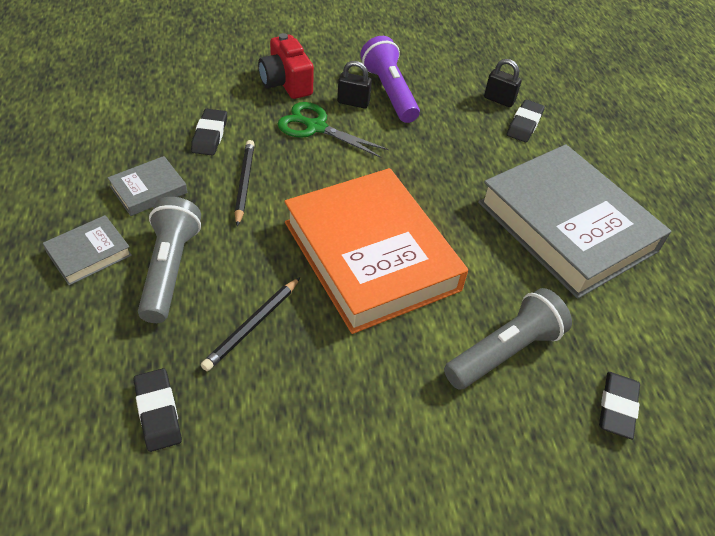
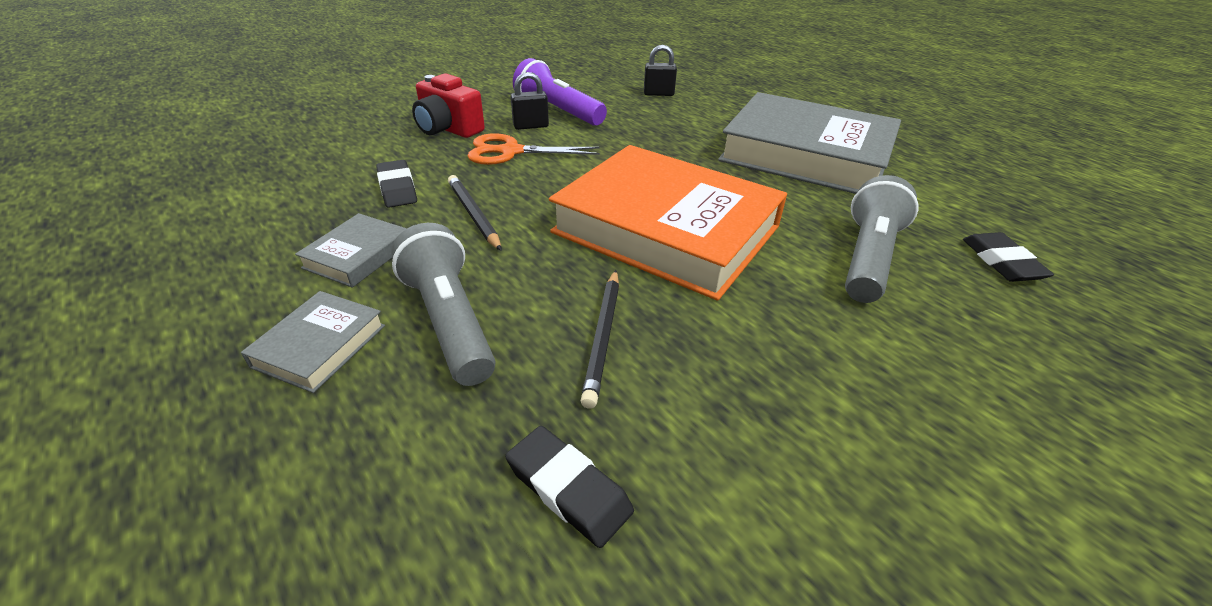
camera: 25 degrees left, 10 degrees down
(316, 127) = (511, 152): green scissors -> orange scissors
(524, 124) = (696, 102): black eraser -> none

